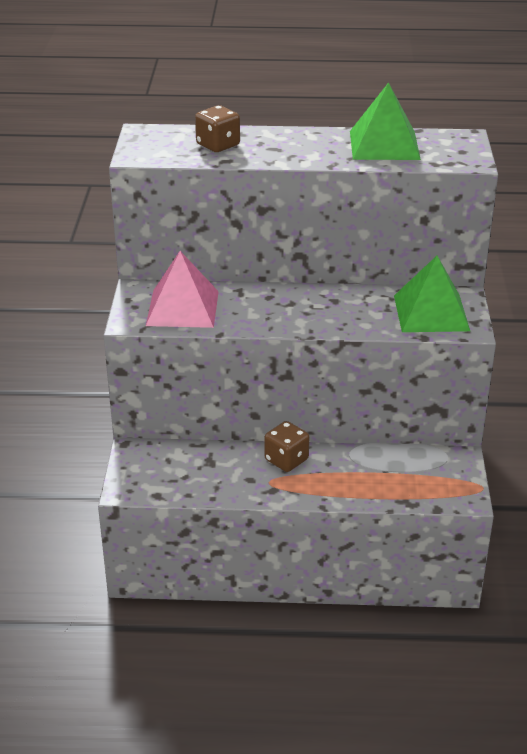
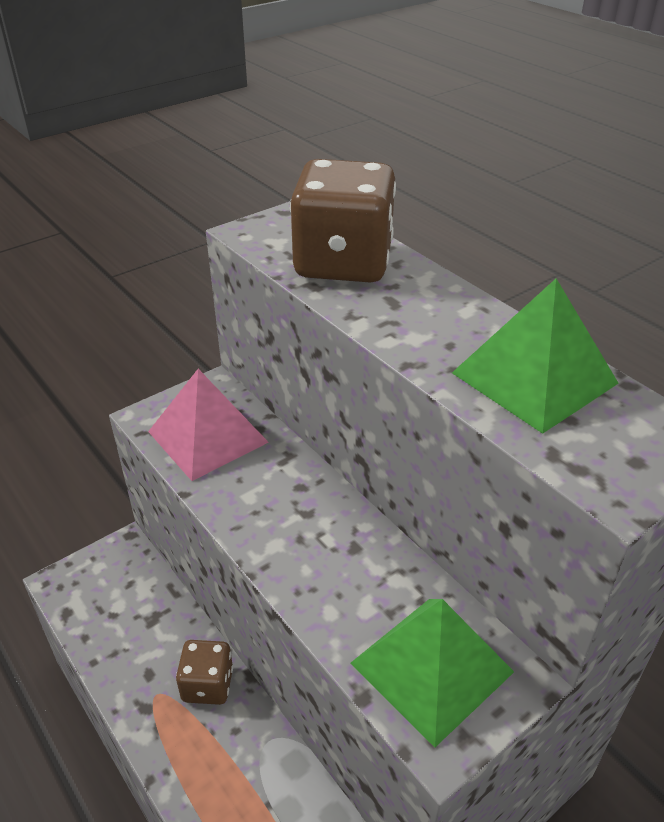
camera: 50 degrees right, 5 degrees up
(218, 145) = (343, 263): brown dice -> brown dice, size x1.81

